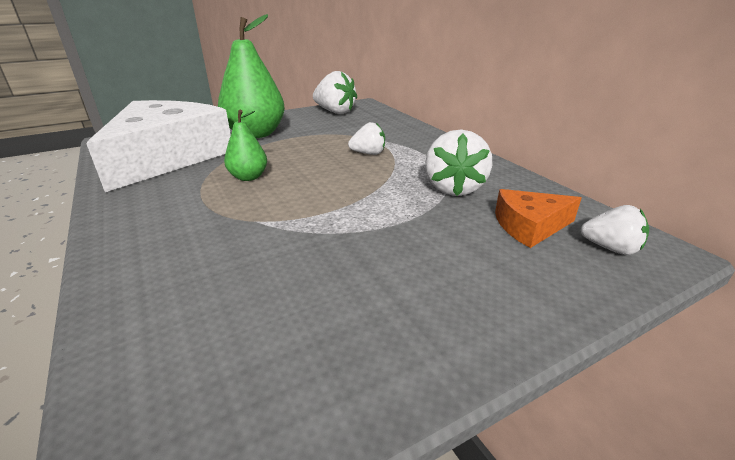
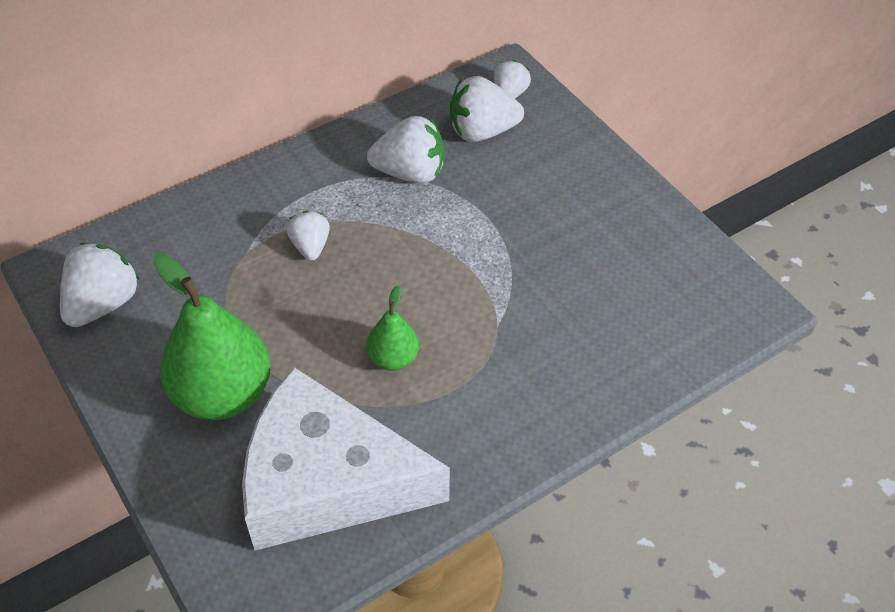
camera: 95 degrees left, 20 degrees up
(529, 226) = (482, 132): orange cheese -> white strawberry

